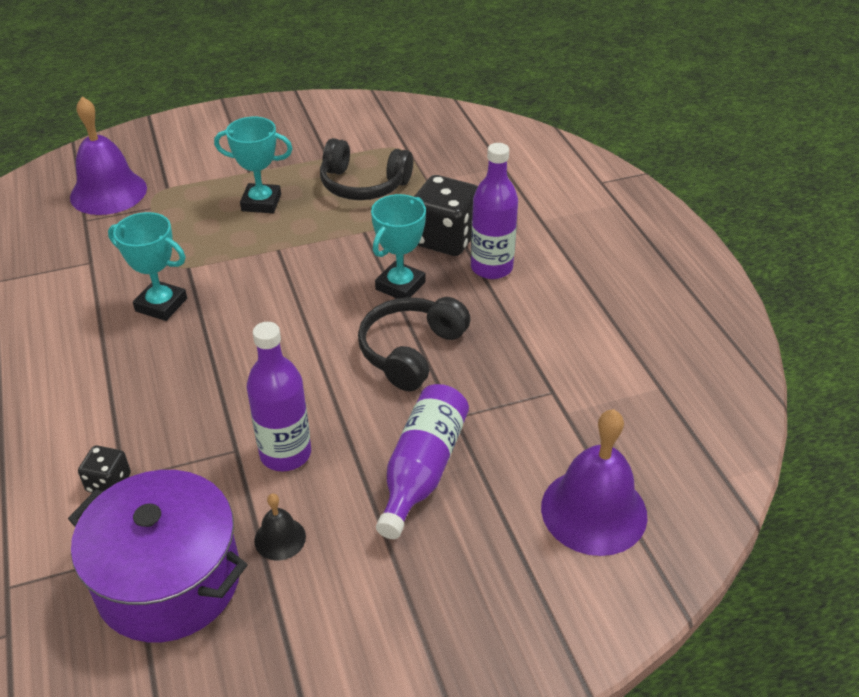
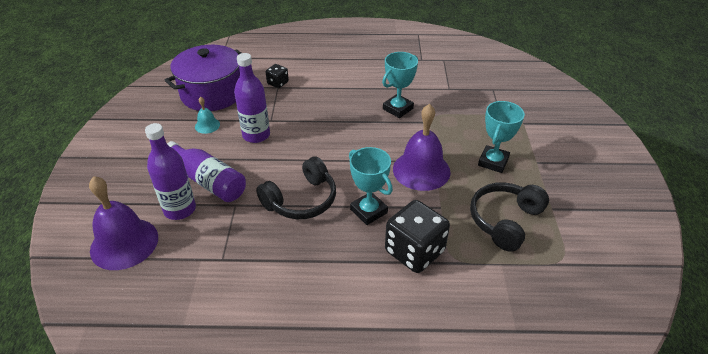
camera: 110 degrees right, 0 degrees up
(108, 192) = (522, 99): purple bell -> purple bell (421, 170)
(280, 538) = (207, 125): black bell -> turquoise bell
(411, 351) = (301, 200): black headphones -> black headphones turned 90 degrees clockwise
(491, 268) = (366, 269): purple bottle -> purple bottle (180, 209)

